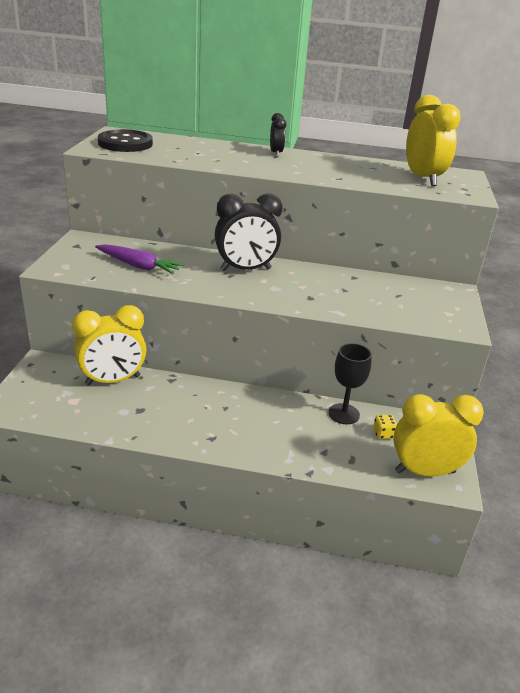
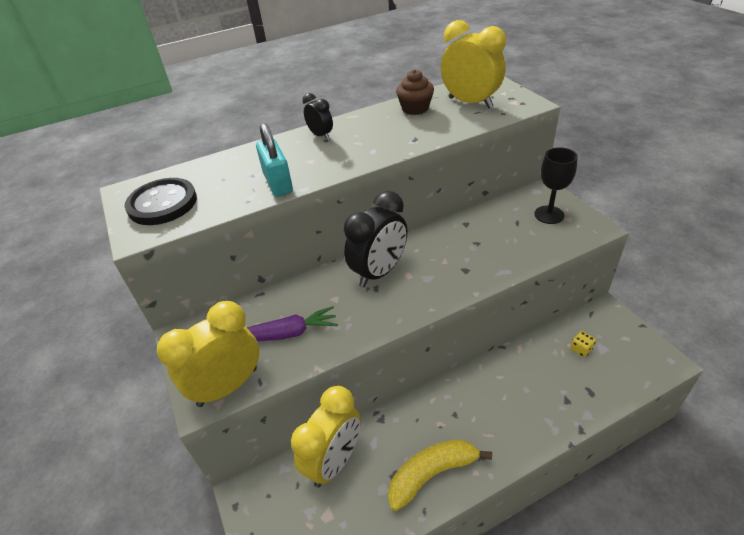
camera: 30 degrees left, 10 degrees up
(164, 424) = (431, 474): none -> yellow banana
(206, 161) = (278, 183): none -> turquoise padlock
(343, 414) = (537, 350): black goblet -> black goblet (549, 215)
(371, 166) = (415, 108): none -> brown cupcake
(425, 471) = (640, 363): yellow clock -> yellow clock (228, 386)

